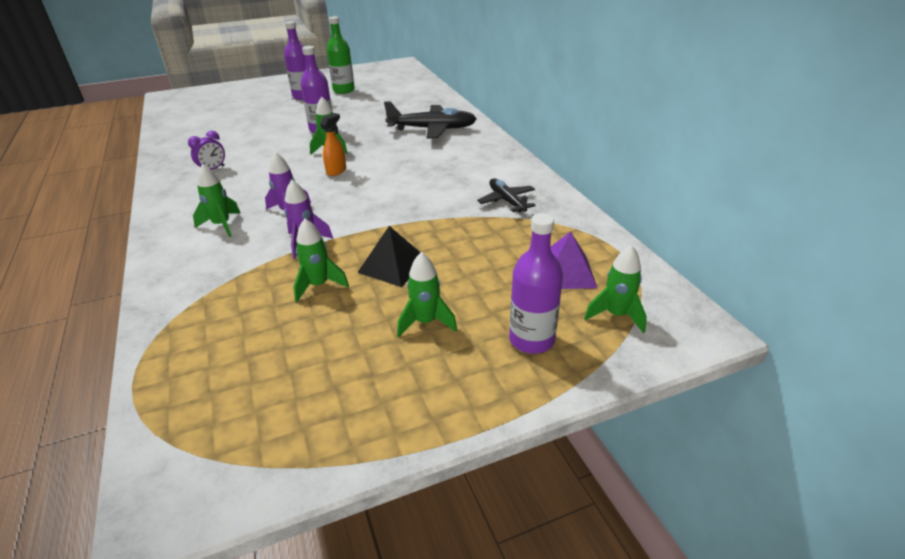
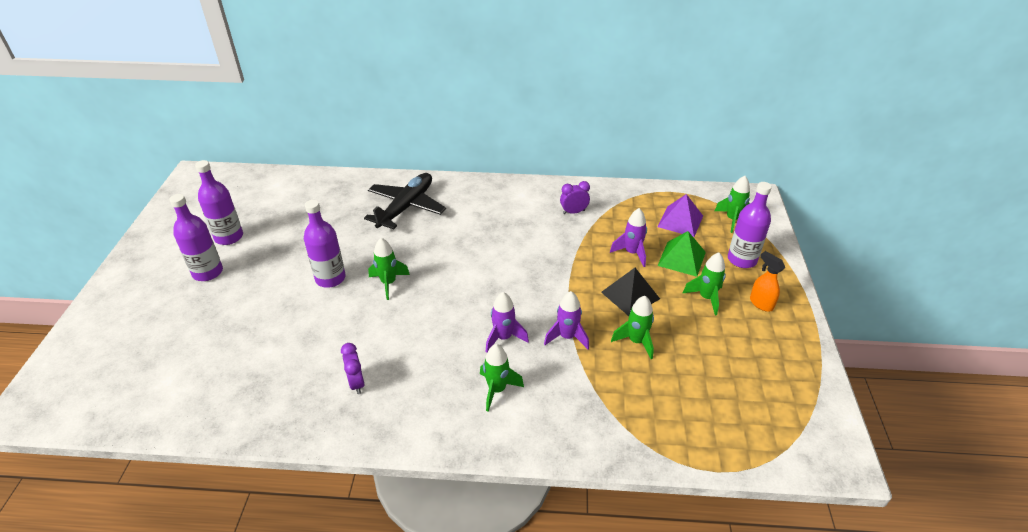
camera: 65 degrees left, 5 degrees up
(336, 171) = (443, 289): orange spray bottle -> orange spray bottle (761, 303)
(343, 90) = (229, 237): green bottle -> purple bottle
(468, 251) = (632, 253): none -> purple rocket
(489, 288) = (681, 258): none -> green pyramid
(507, 201) = (573, 212): black plane -> purple clock

